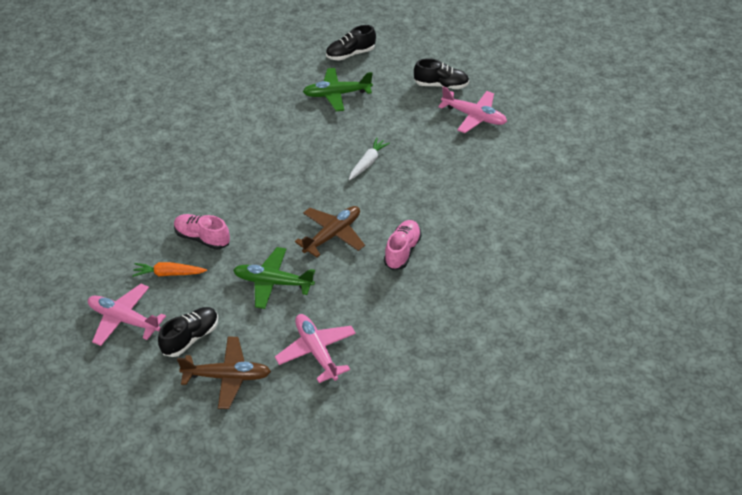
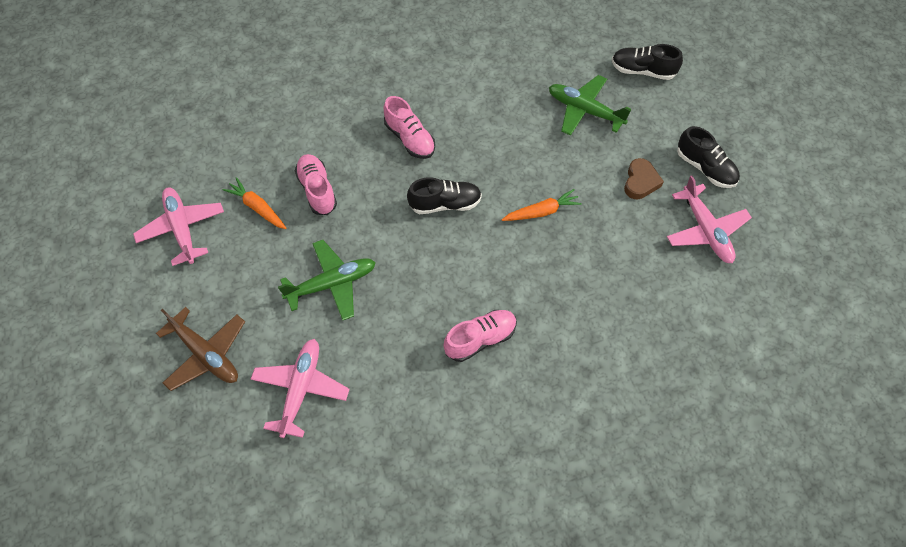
camera: 40 degrees right, 15 degrees up
(190, 338) = (214, 289): black shoe -> black shoe (445, 204)
(236, 172) = (409, 138): none -> pink shoe
(273, 282) = (332, 284): green plane -> green plane turned 105 degrees clockwise
(332, 235) = (432, 271): brown plane -> none
(368, 163) = (541, 212): white carrot -> orange carrot
(411, 113) = (640, 182): none -> brown heart

